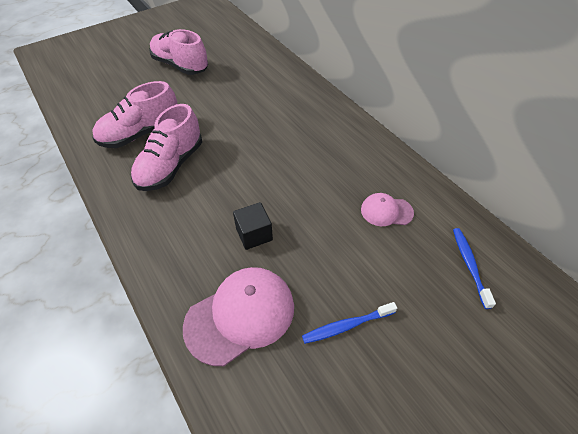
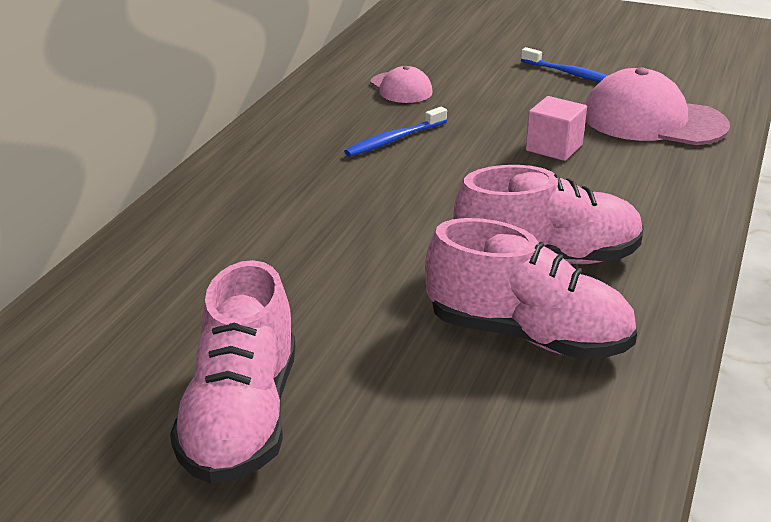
camera: 125 degrees left, 20 degrees down
(254, 234) = (554, 147): black cube -> pink cube
(469, 265) = (417, 42): blue toothbrush -> blue toothbrush (394, 140)

